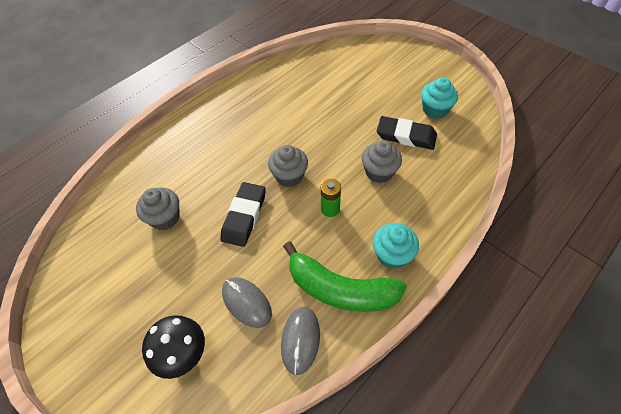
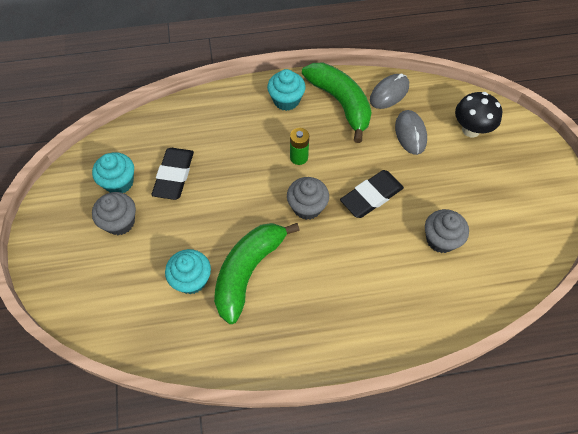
camera: 145 degrees left, 5 degrees up
(293, 115) = (248, 272): none -> green banana
(324, 92) = (191, 279): none -> turquoise cupcake
(379, 172) = (232, 160): grey cupcake -> grey cupcake (120, 222)
(406, 136) = (174, 176): black eraser -> black eraser turned 45 degrees clockwise

